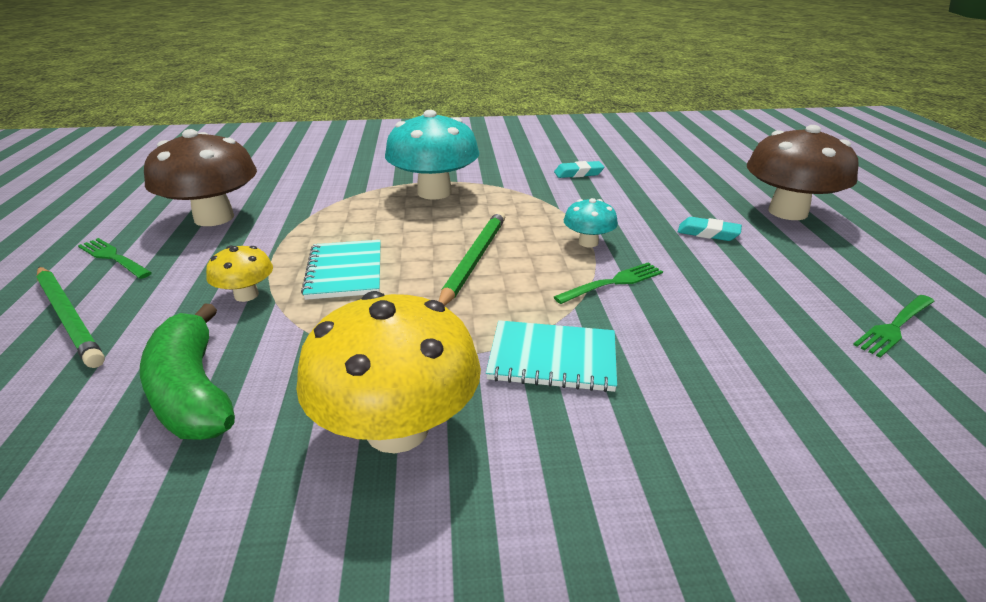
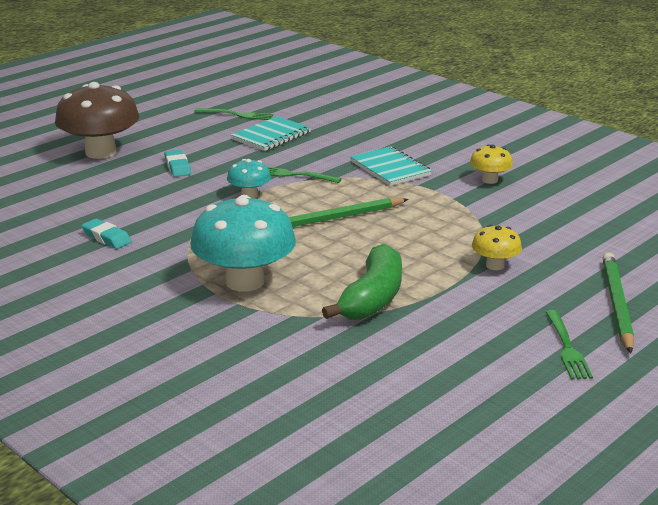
camera: 130 degrees left, 5 degrees down
(193, 391) = (564, 229): green banana -> green banana (372, 298)
(214, 218) = (454, 353): brown mushroom -> none
(345, 271) = (417, 250): turquoise notebook -> turquoise notebook (271, 136)
(397, 429) = (489, 180): yellow mushroom -> yellow mushroom, size x0.49

